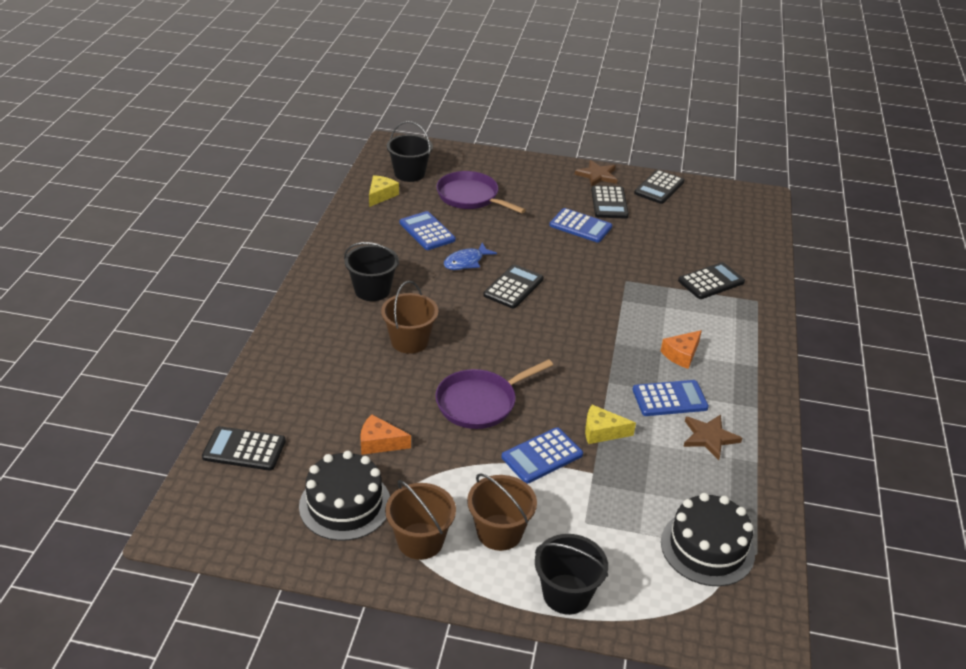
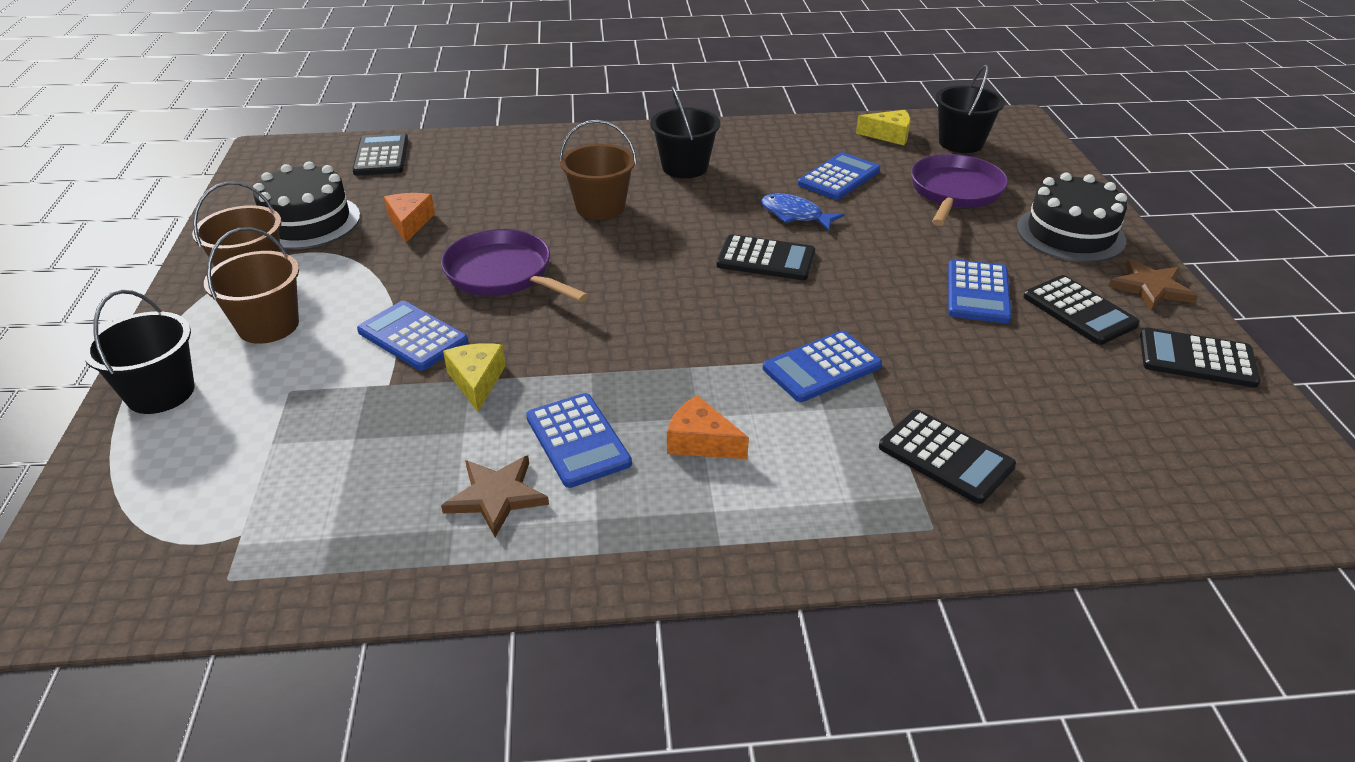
camera: 75 degrees right, 0 degrees up
(609, 203) = (1079, 311): black calculator -> black calculator turned 105 degrees counterclockwise
(630, 297) = (822, 367): none -> blue calculator
(707, 548) = (241, 518): black cake -> black cake (1070, 234)

